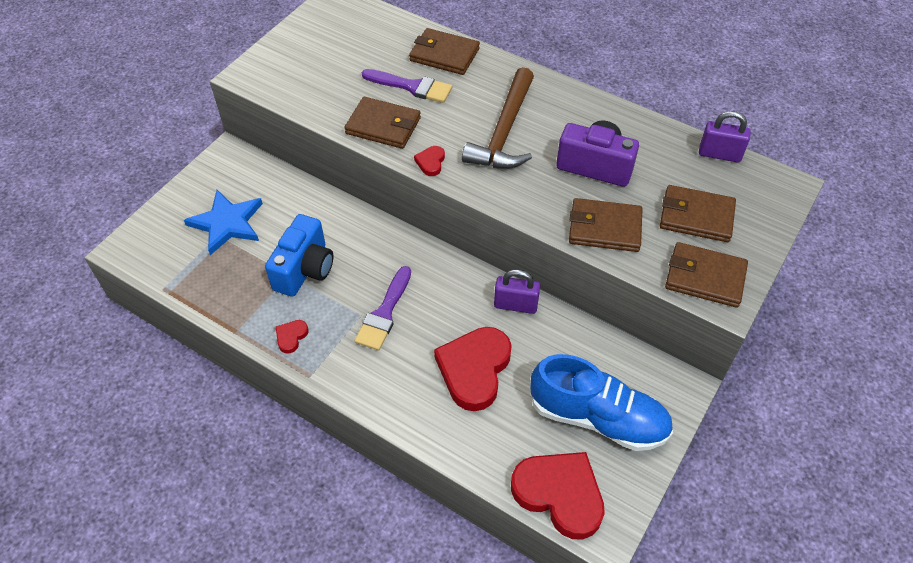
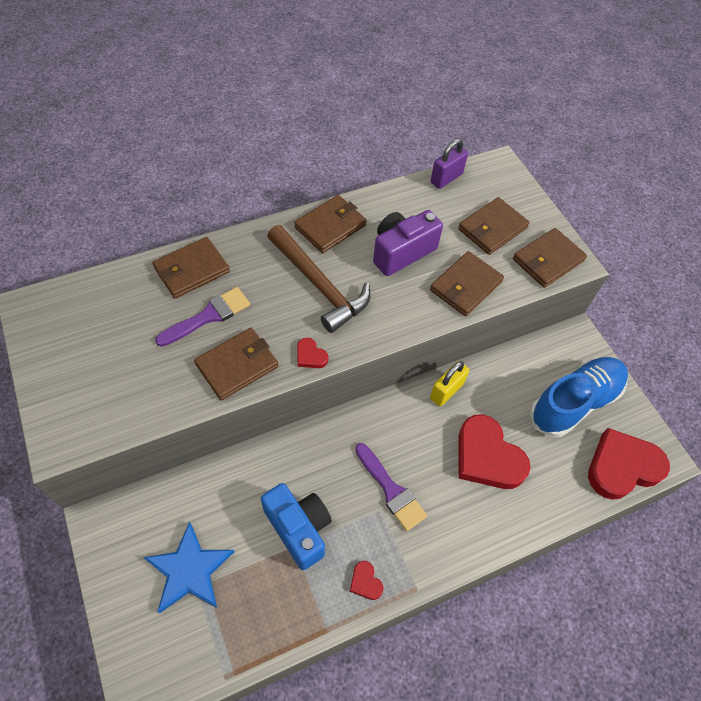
camera: 60 degrees left, 5 degrees up
(515, 305) = (446, 391): purple padlock -> yellow padlock
(573, 107) = (330, 226): none -> brown wallet

